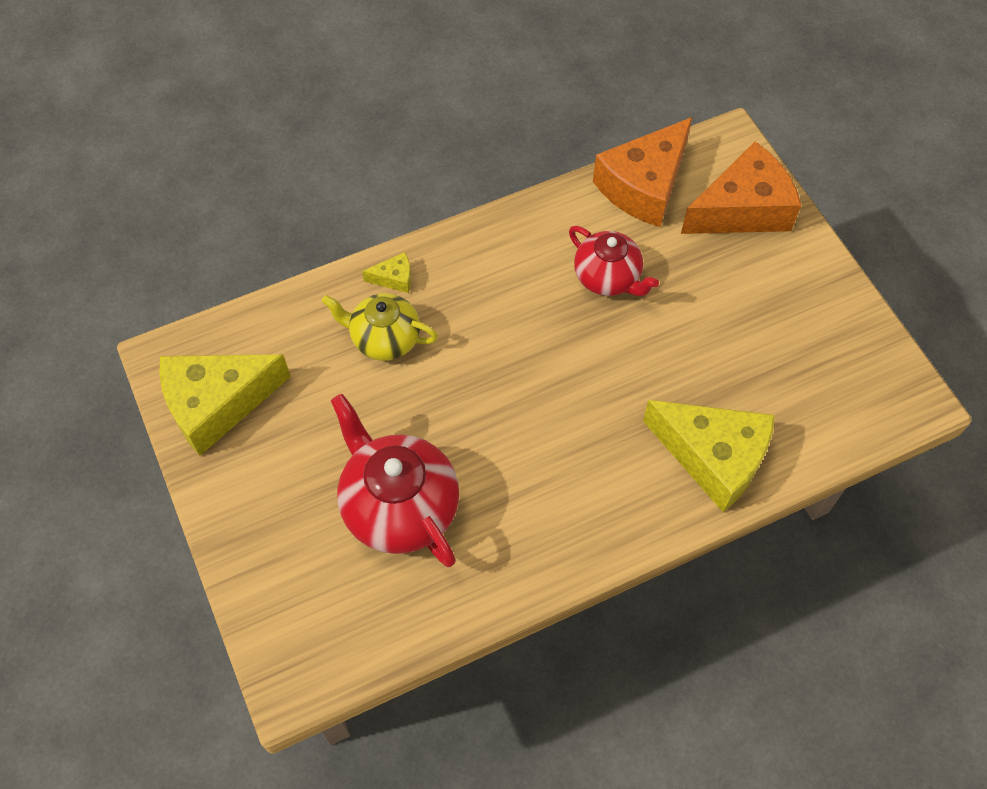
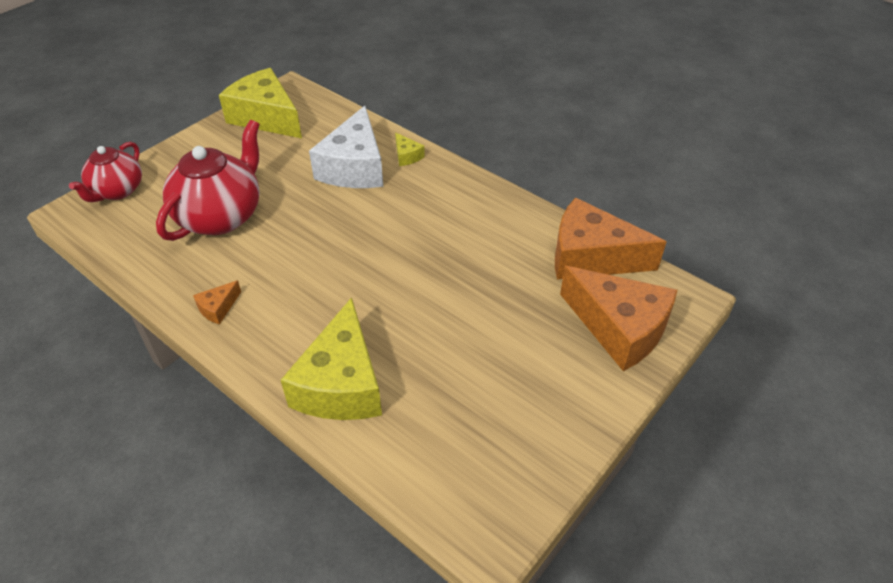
camera: 65 degrees right, 15 degrees down
(384, 338) = (354, 167): yellow teapot -> white cheese
(557, 545) = (218, 308): none -> orange cheese
(608, 278) = (482, 263): red teapot -> red teapot (117, 191)

